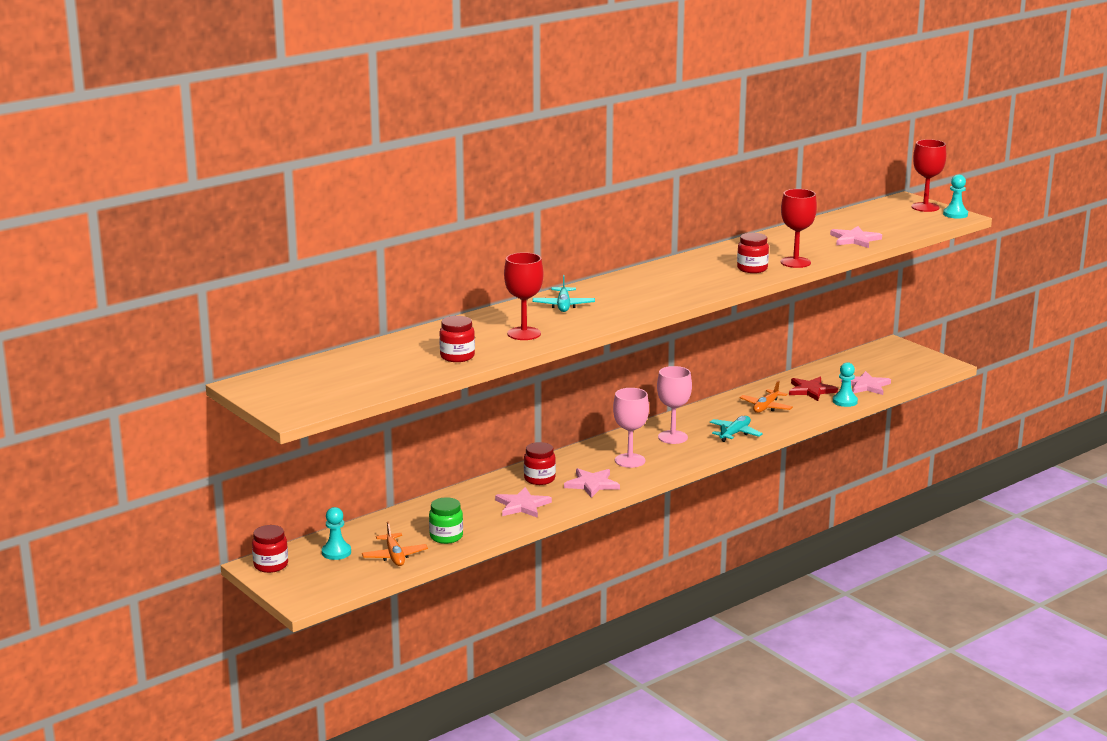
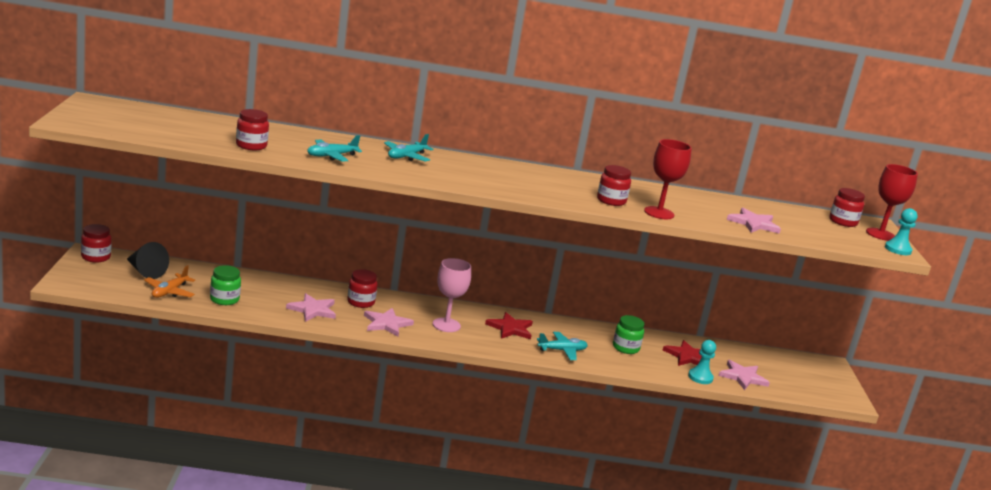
camera: 35 degrees right, 0 degrees up
(336, 552) = (145, 271): turquoise pawn -> black cone
(524, 333) = (331, 156): red goblet -> turquoise plane
(672, 437) = (510, 328): pink goblet -> red star
(766, 407) = (625, 348): orange plane -> green jar
(890, 209) = (843, 222): none -> red jar

